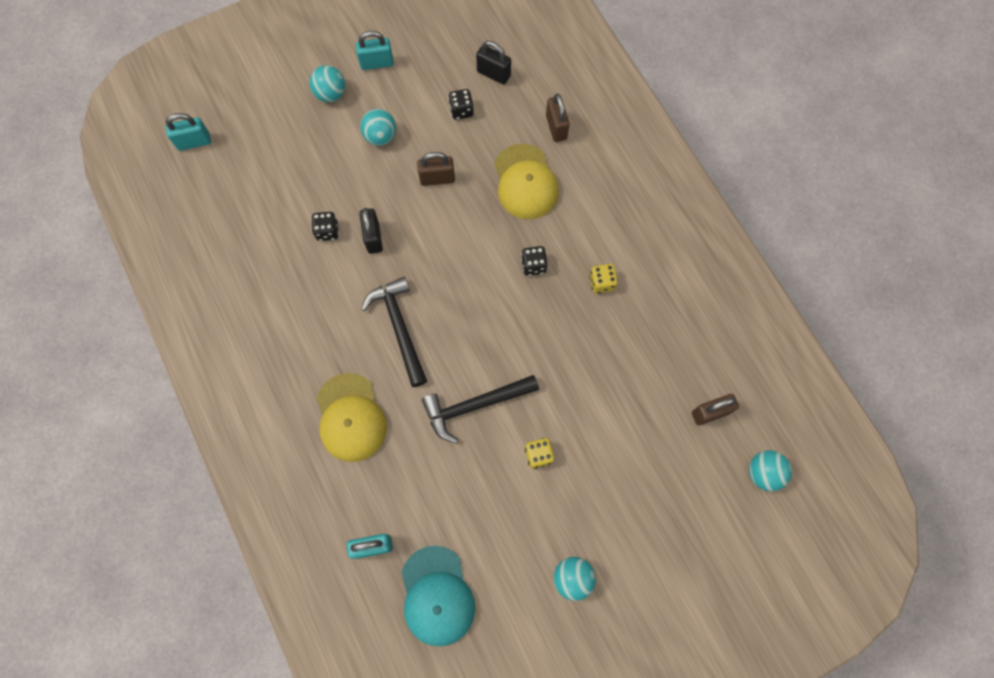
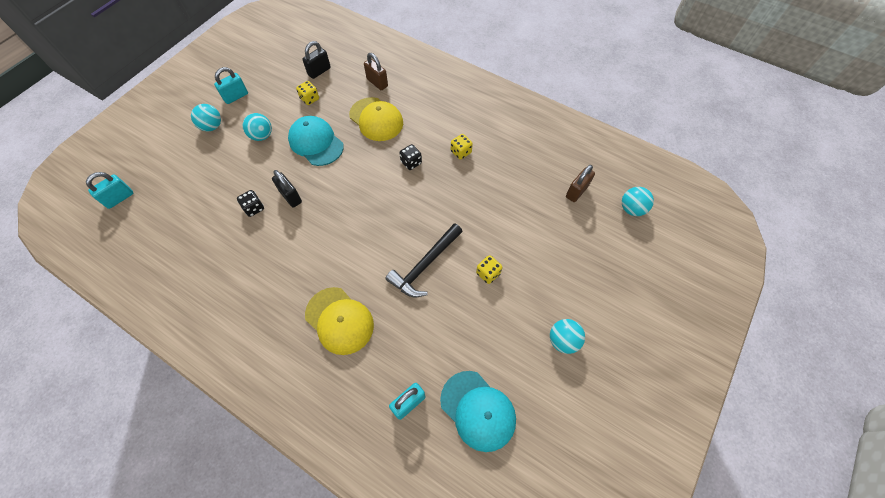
camera: 30 degrees left, 10 degrees down
(399, 327) = (342, 243): black hammer -> none
(437, 178) = (316, 143): brown padlock -> turquoise cap
(461, 110) = (310, 99): black dice -> yellow dice
(493, 74) = (319, 71): black padlock -> black padlock turned 45 degrees counterclockwise

